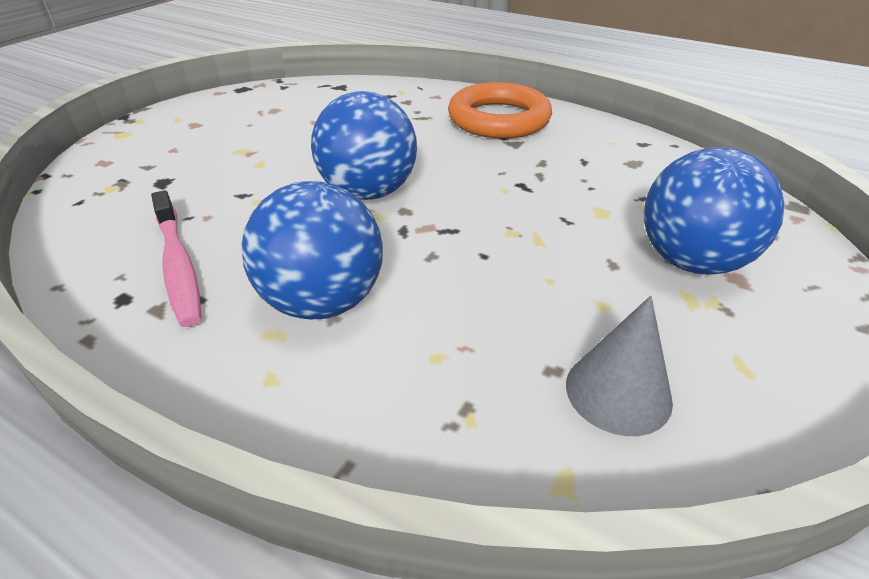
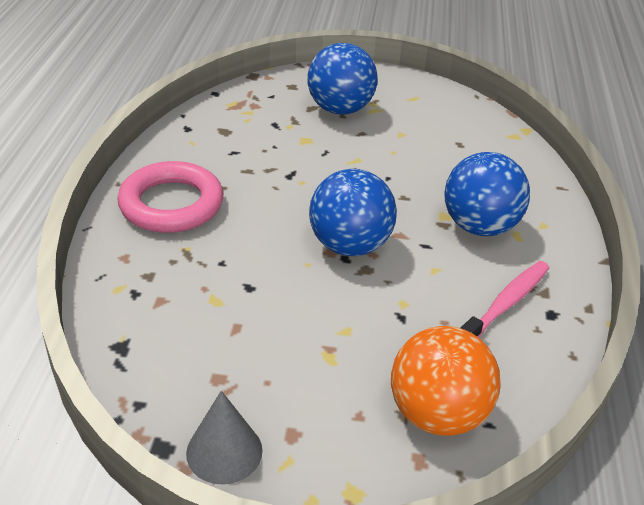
camera: 115 degrees left, 0 degrees up
(124, 180) = (437, 414): none -> orange ball
(498, 119) = (171, 204): orange ring -> pink ring
(618, 392) = (457, 127): grey cone -> grey cone (224, 451)

